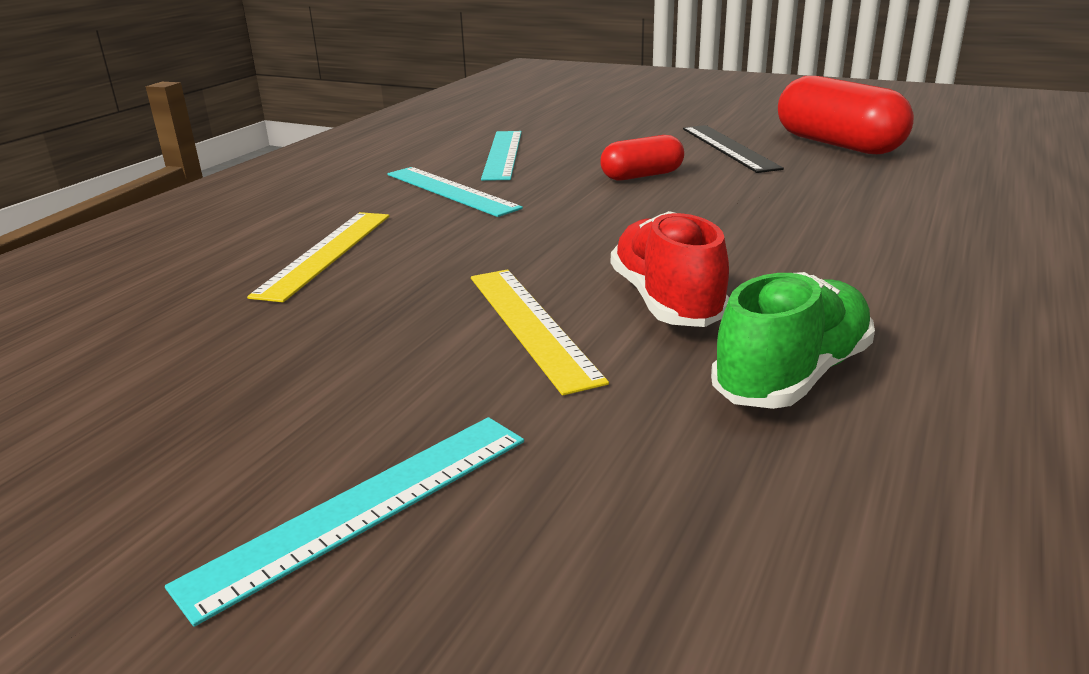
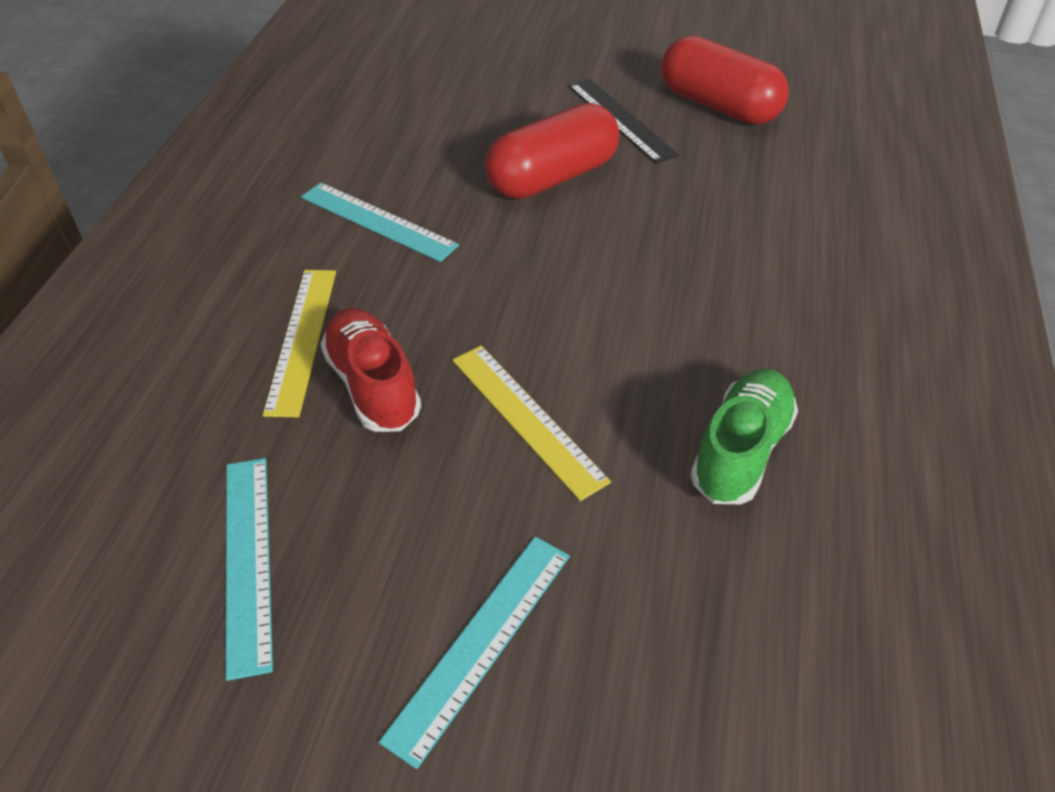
camera: 15 degrees left, 20 degrees up
(503, 154) = (404, 149): turquoise ruler -> turquoise ruler (248, 560)
(642, 176) = (552, 177): red capsule -> red capsule, size x1.76
(666, 301) = (626, 372): red shoe -> red shoe (373, 386)

